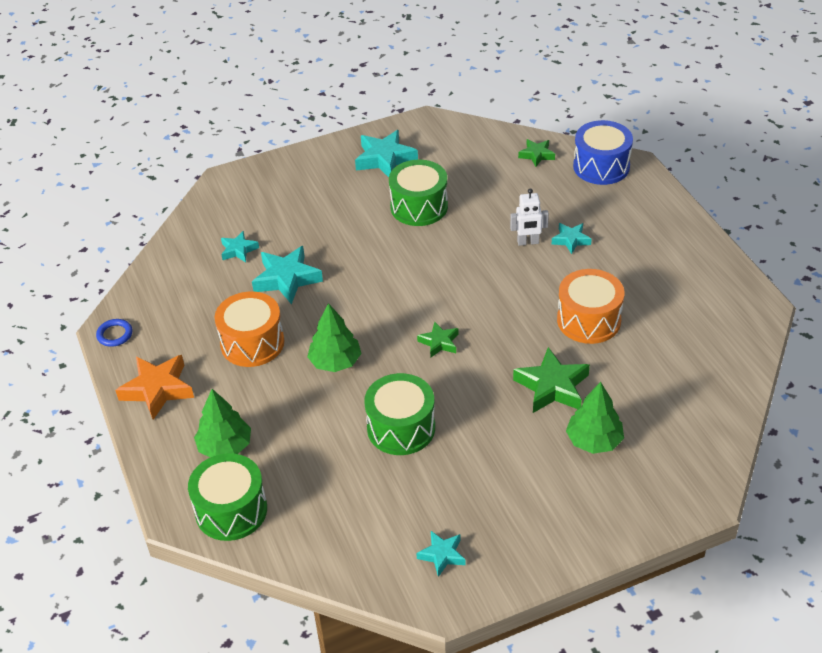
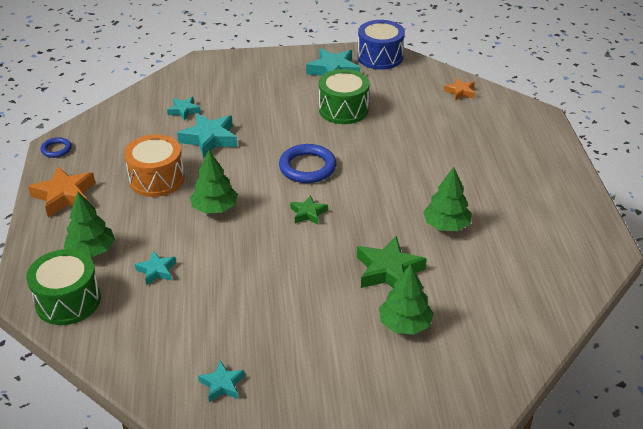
camera: 15 degrees right, 5 degrees down
(401, 428) = (241, 272): green drum -> none
(413, 287) = (307, 167): none -> blue ring
(528, 242) = (421, 154): white robot -> none
(536, 155) = (460, 92): green star -> orange star
(571, 240) = (459, 160): turquoise star -> turquoise star (157, 271)
(588, 320) = (446, 225): orange drum -> green tree
(601, 166) = (512, 111): blue drum -> blue drum (380, 57)

